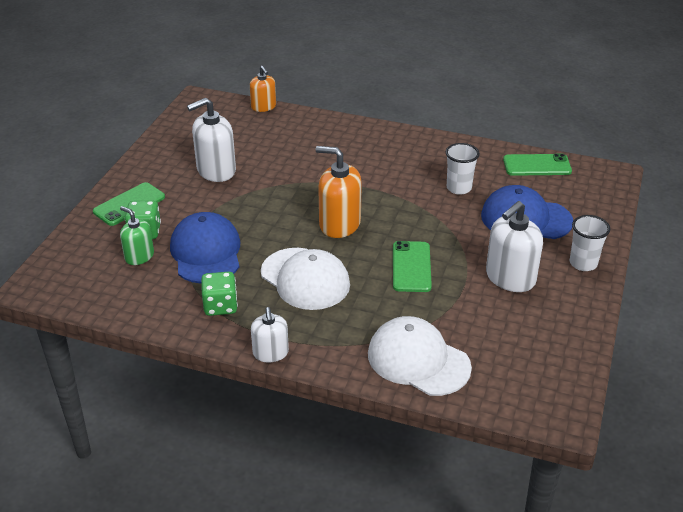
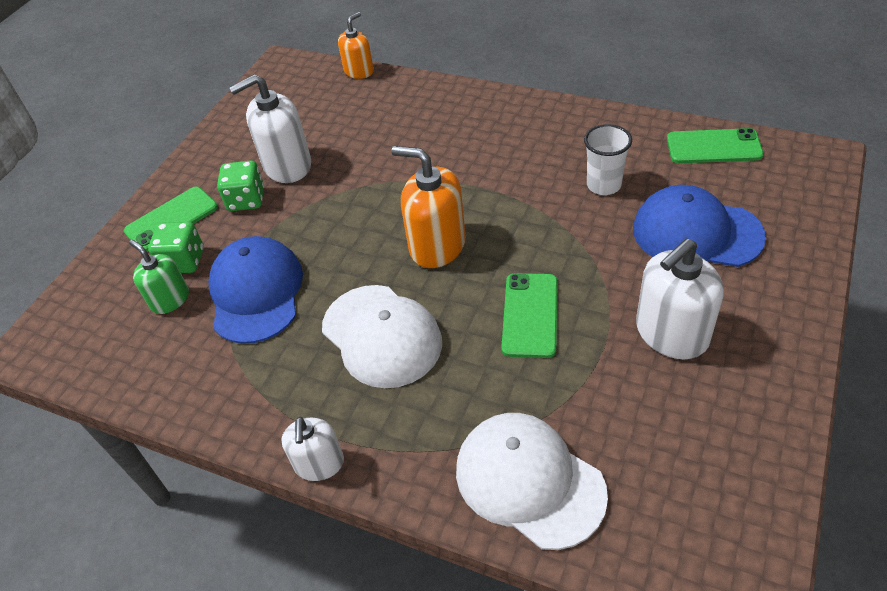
camera: 10 degrees right, 10 degrees up
(220, 306) = (262, 381): green dice -> green dice (246, 200)
(263, 107) = (359, 71): orange soap dispenser -> orange soap dispenser turned 120 degrees counterclockwise
(583, 263) = (780, 308): white cup -> none

